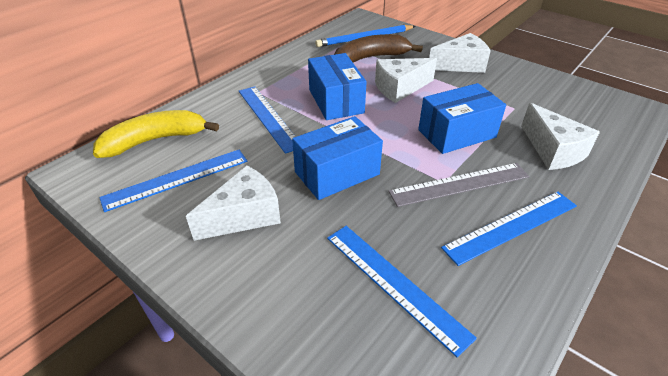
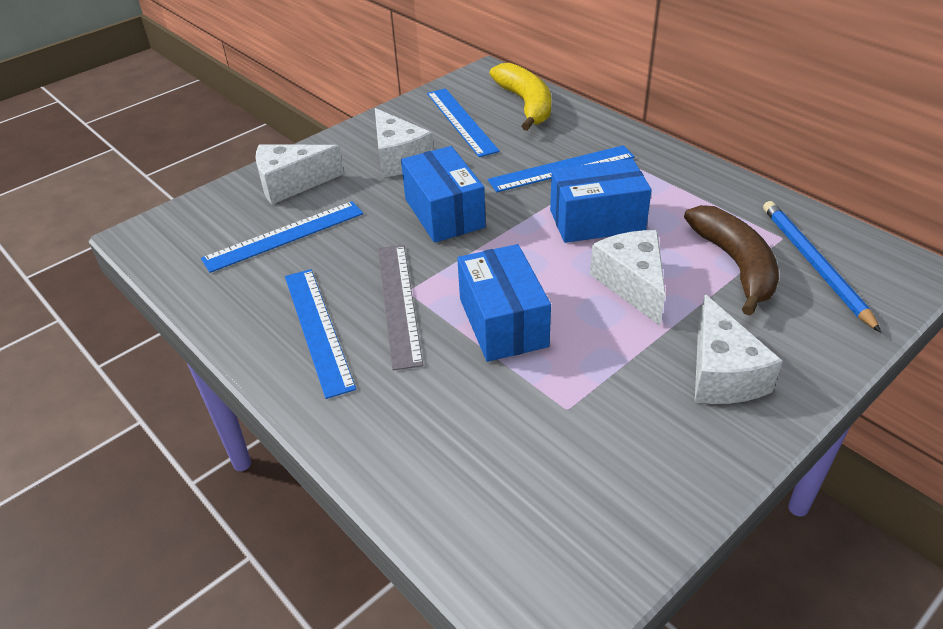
camera: 100 degrees right, 0 degrees up
(553, 150) = (442, 418): white cheese -> white cheese (291, 184)

